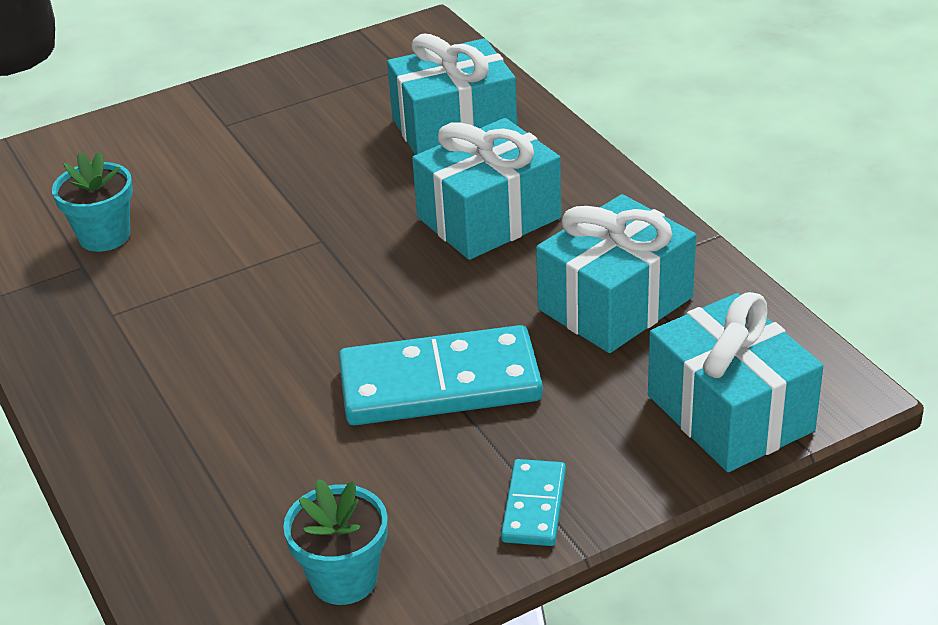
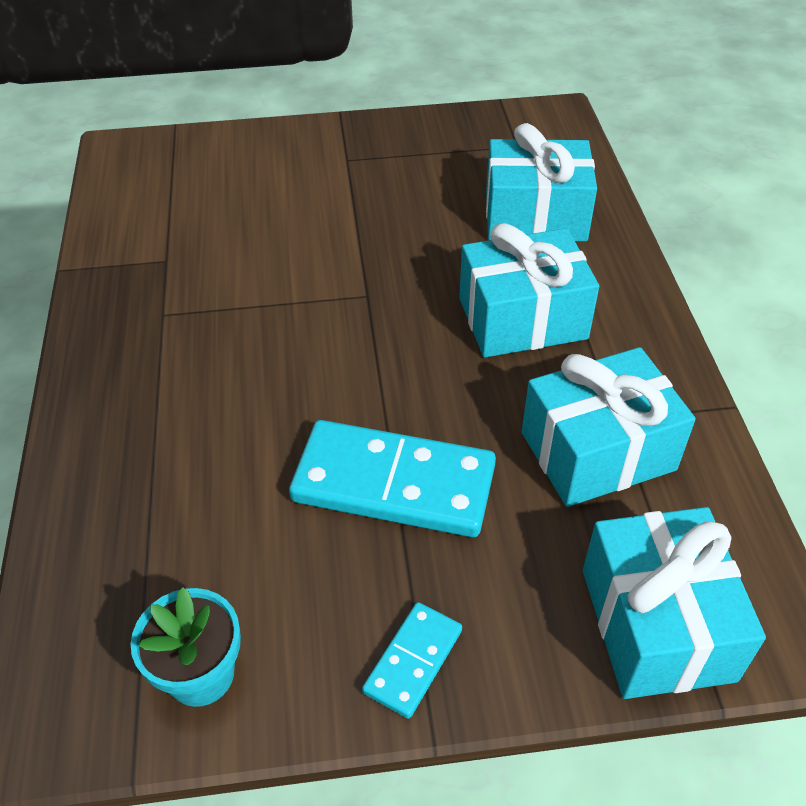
camera: 20 degrees right, 10 degrees up
(104, 236) = (198, 237): turquoise flower pot -> none

